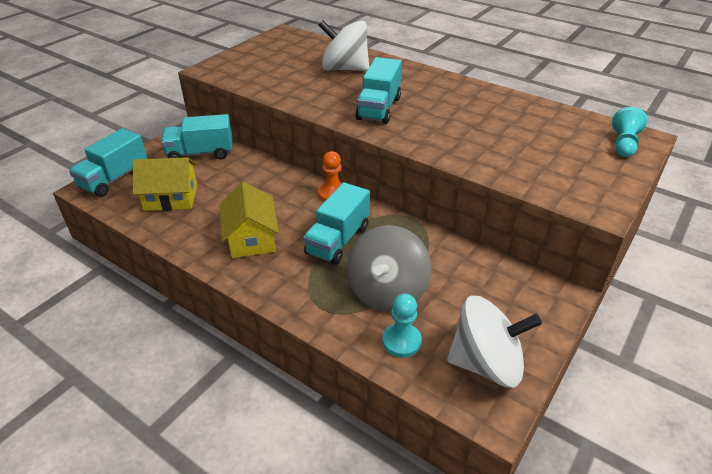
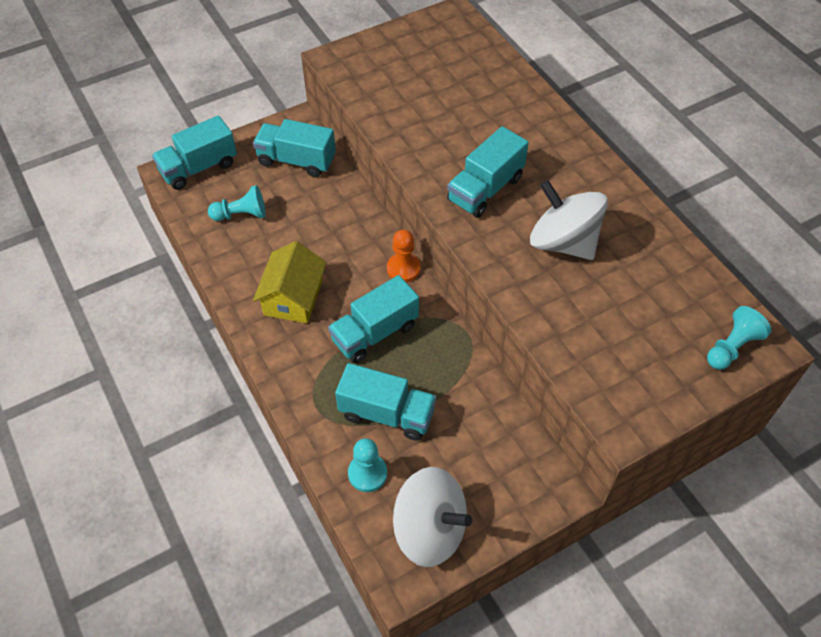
camera: 25 degrees right, 15 degrees up
(171, 198) = (241, 215): yellow house -> turquoise pawn
(344, 69) = (487, 107): white spinning top -> white spinning top (563, 242)
(387, 291) = (386, 414): grey spinning top -> turquoise truck

